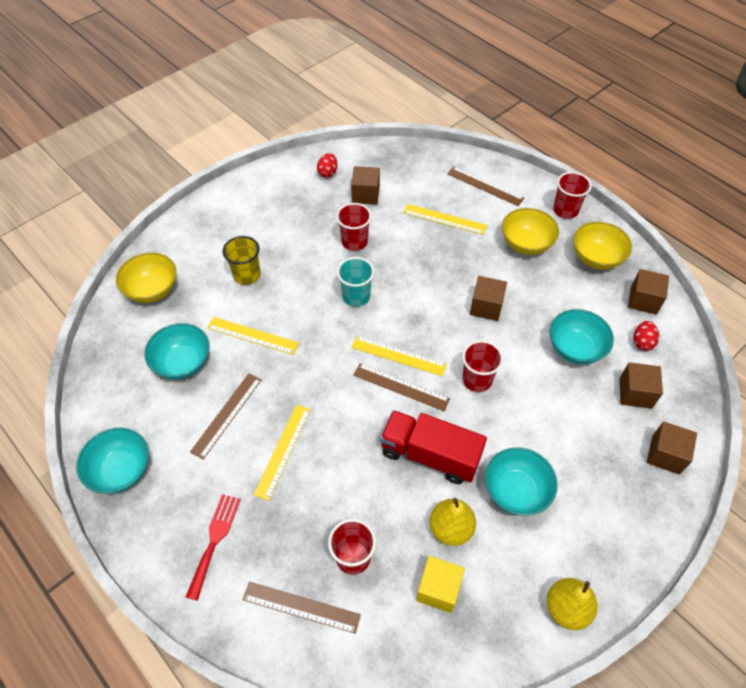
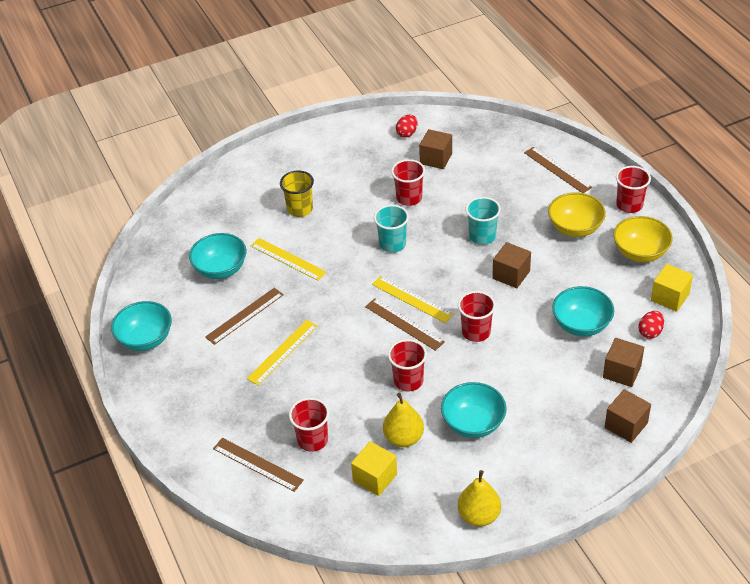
camera: 20 degrees right, 10 degrees down
(152, 290) = (213, 206): yellow bowl -> none
(214, 540) = (204, 404): red fork -> none
(430, 455) = (408, 381): red truck -> red cup
(442, 270) = (482, 236): none -> turquoise cup
(444, 219) = (504, 193): yellow ruler -> none
(643, 300) = (670, 297): brown cube -> yellow cube

